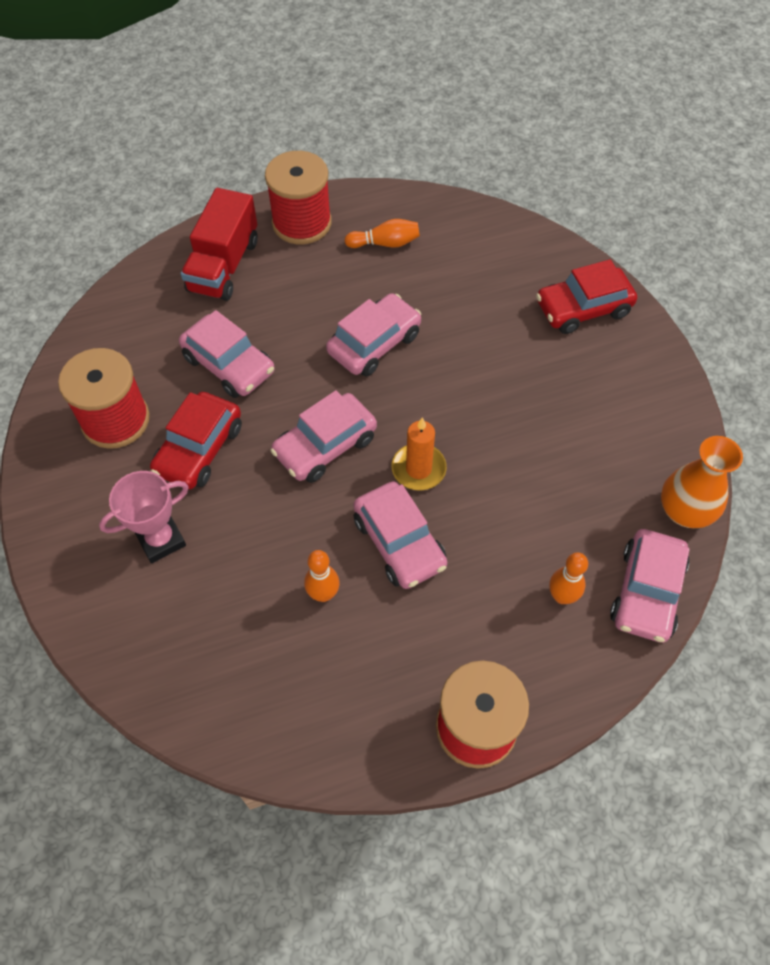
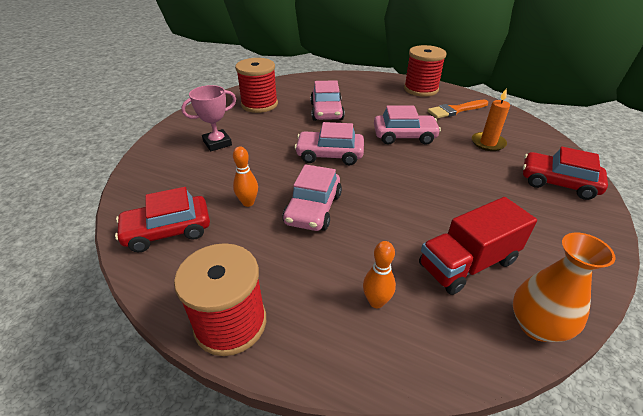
camera: 45 degrees right, 20 degrees down
(161, 540) = (217, 143): pink trophy -> pink trophy turned 45 degrees counterclockwise
(199, 449) = (275, 127): red car -> red car (168, 231)
(224, 266) = (367, 86): red truck -> red truck (467, 263)
(385, 243) = (455, 110): orange bowling pin -> orange brush
(418, 469) = (364, 188): orange candle -> orange candle (488, 143)
(646, 592) = (446, 350): pink car -> none

